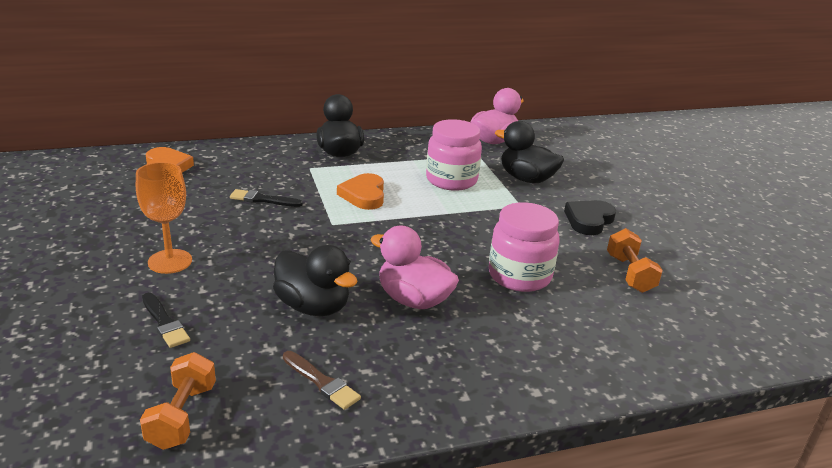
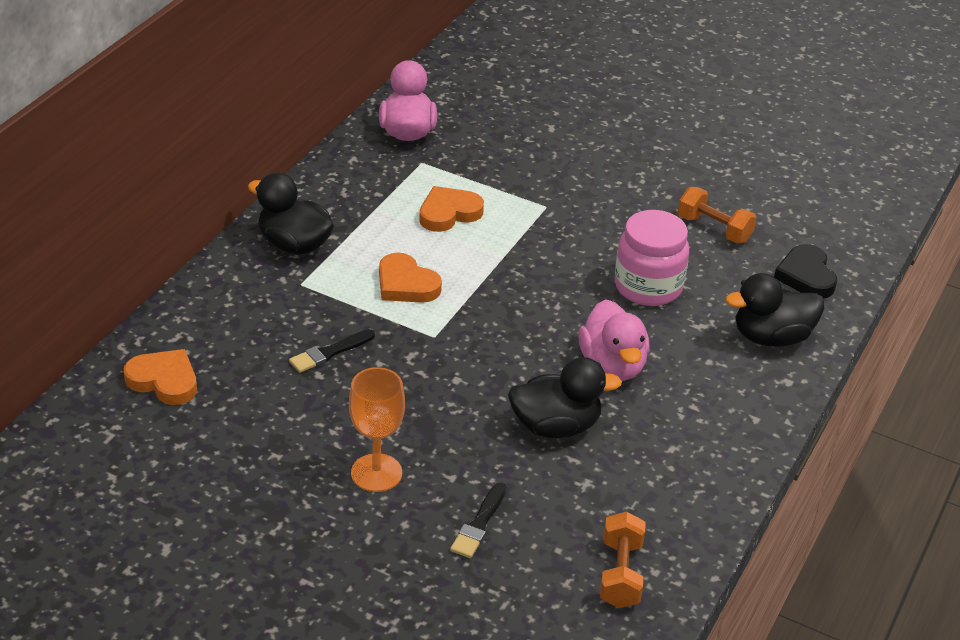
camera: 45 degrees left, 10 degrees up
(165, 323) = (479, 524): black brush -> black brush turned 105 degrees clockwise
(182, 416) = (620, 574): orange dumbbell -> orange dumbbell turned 45 degrees clockwise
(322, 382) = (660, 479): brown brush -> none
(413, 300) = (612, 366): pink duck -> pink duck turned 90 degrees counterclockwise
(451, 180) = (449, 213): pink jar -> orange heart
(526, 179) = (506, 168): black duck -> black duck (771, 337)
(589, 220) = (617, 188): black heart -> black heart (806, 276)

